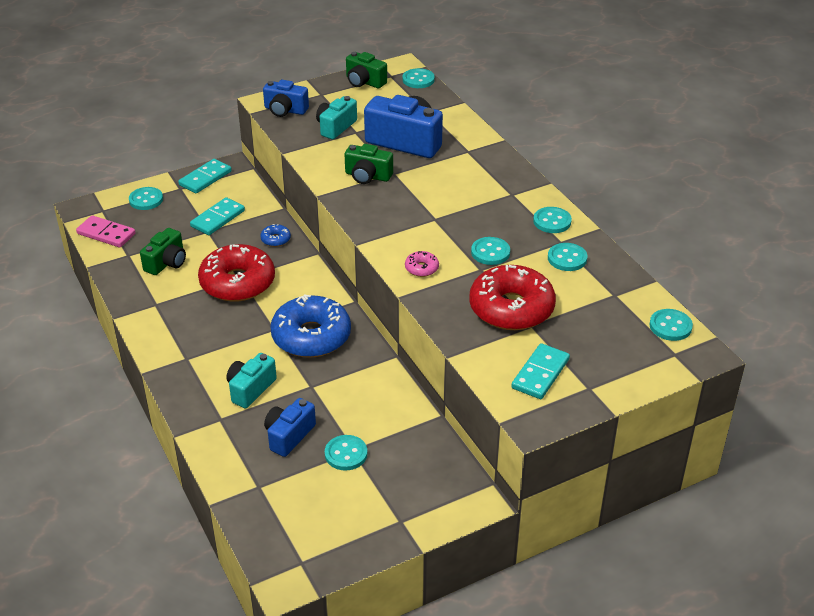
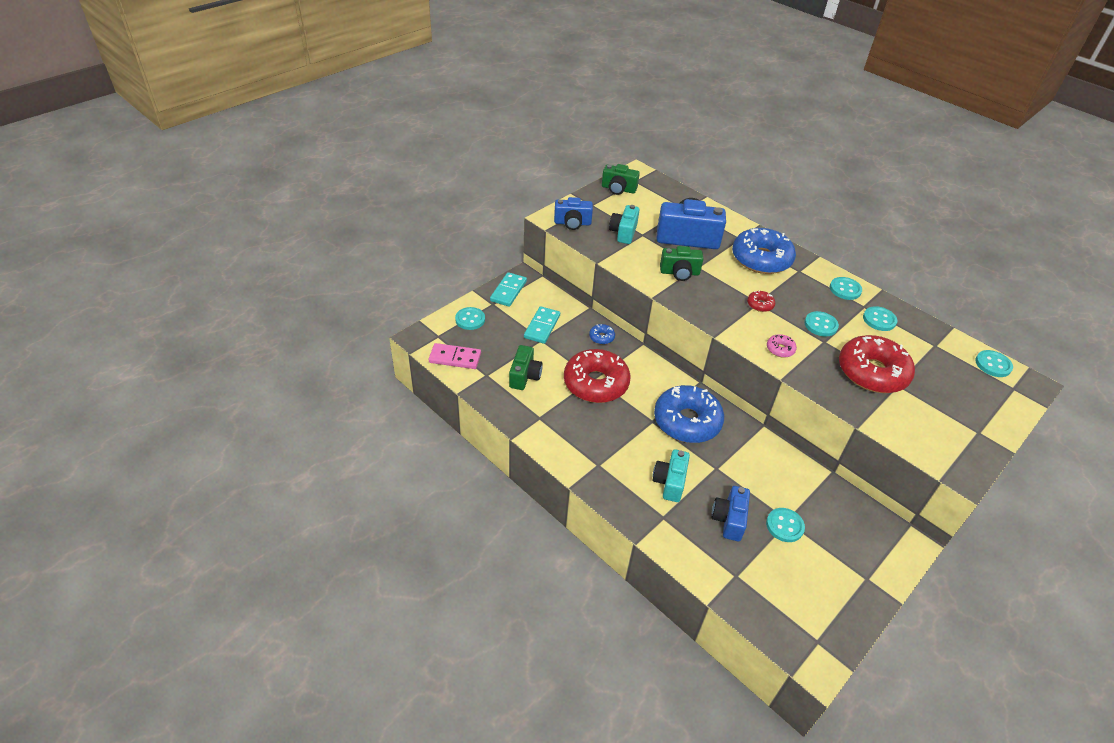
camera: 20 degrees left, 5 degrees up
(418, 80) = (659, 182): turquoise button -> none
(435, 221) = (760, 305): none -> red donut
(475, 176) = (761, 259): none -> blue donut
(540, 374) = (935, 427): turquoise domino -> none

